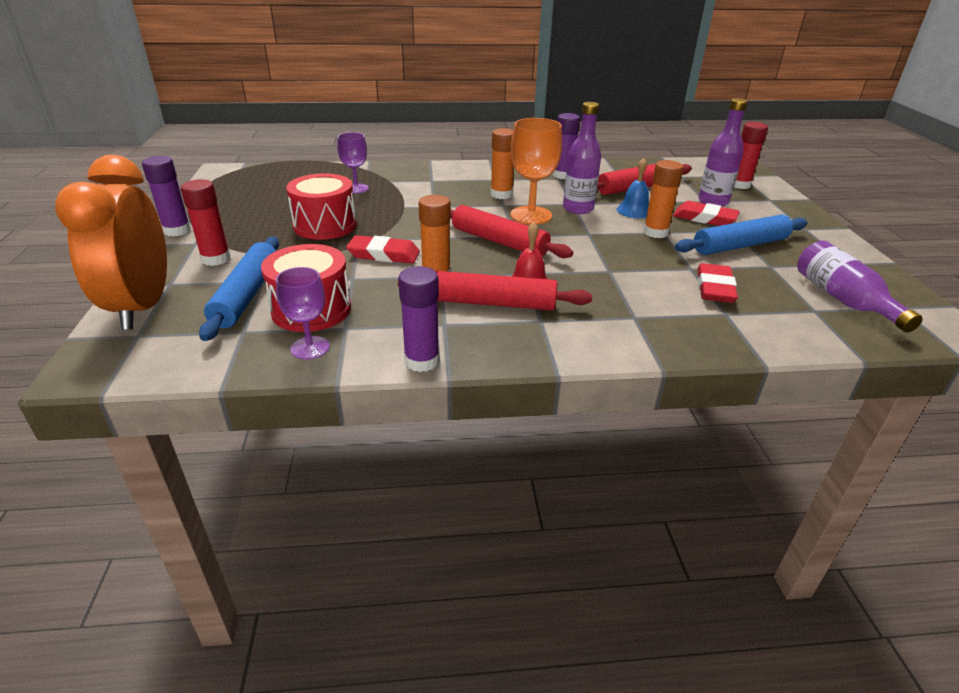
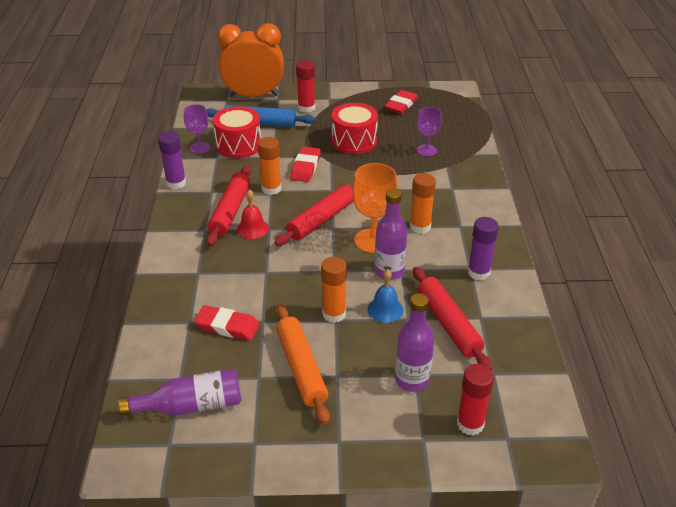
camera: 95 degrees right, 5 degrees up
(177, 230) = (348, 90): purple glue stick -> none
(704, 218) = (366, 359): red eraser -> red eraser (401, 105)
(740, 245) = (301, 368): blue rolling pin -> orange rolling pin

